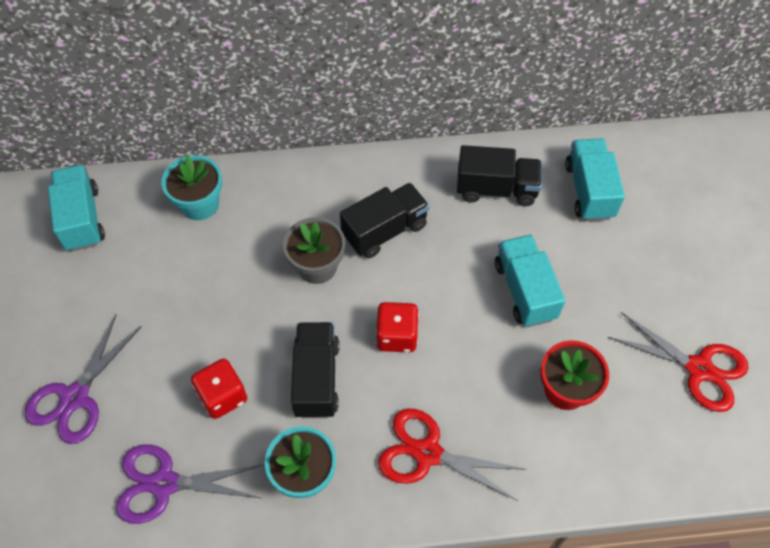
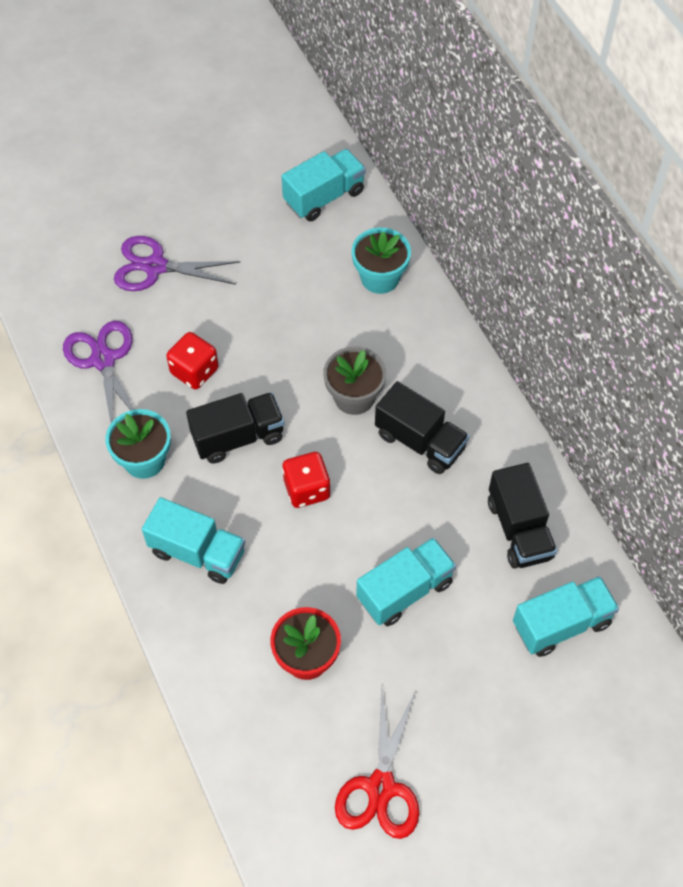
camera: 70 degrees right, 0 degrees up
(427, 453) = (197, 552): red scissors -> turquoise truck

